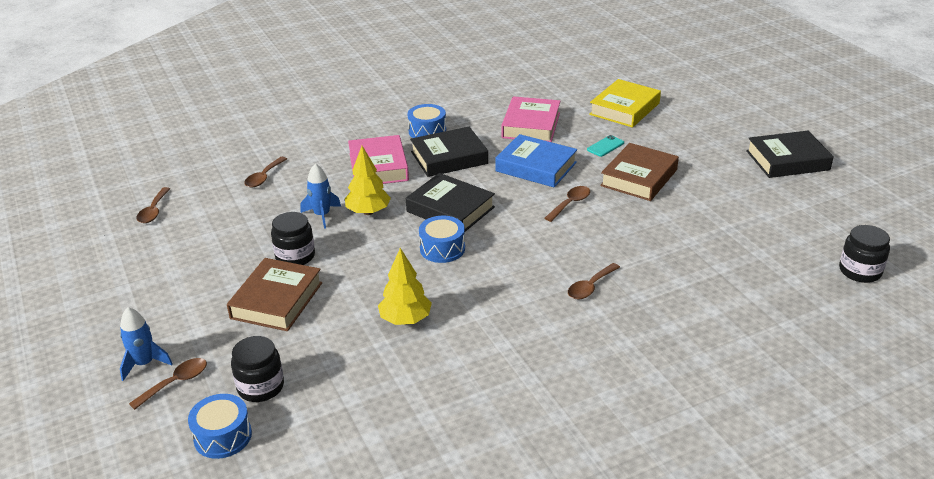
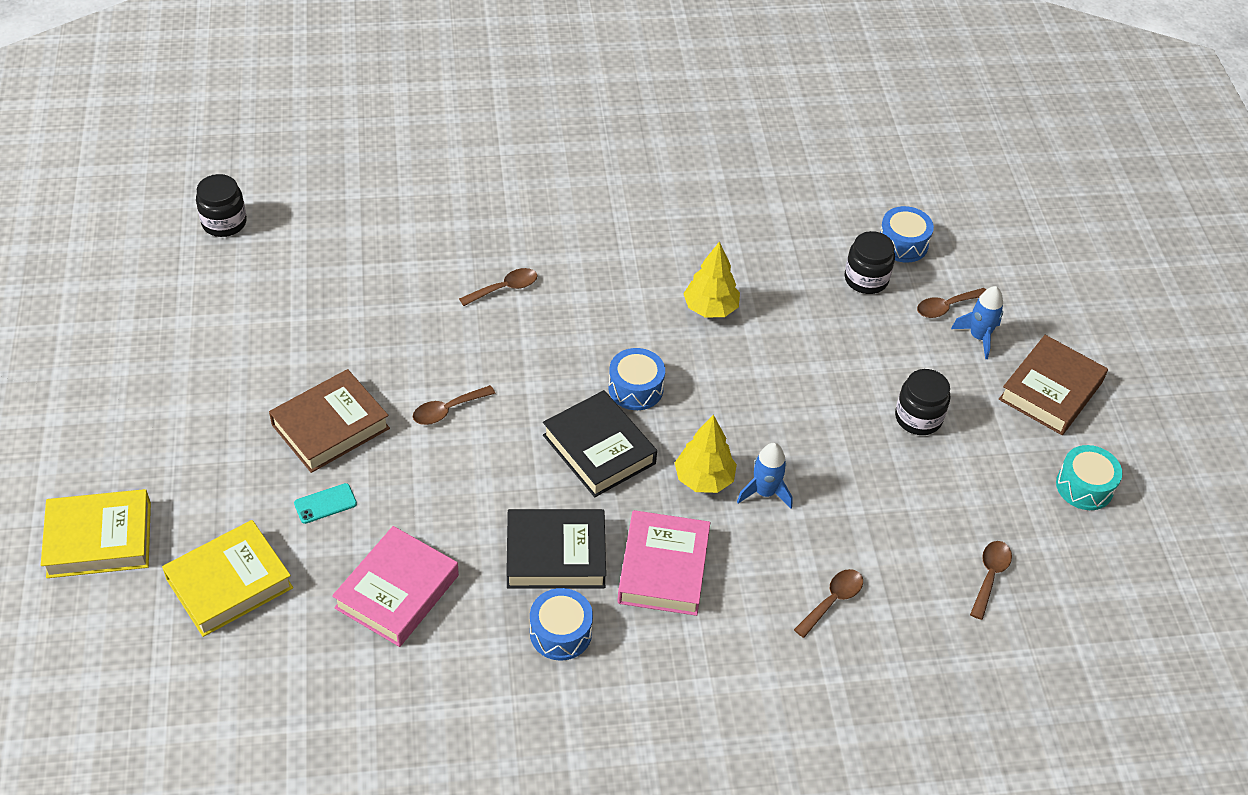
camera: 165 degrees left, 15 degrees up
(67, 276) = (1084, 486): none -> turquoise drum
(277, 300) = (839, 373): brown book -> brown book (1050, 391)
(295, 256) = (810, 431): black jar -> black jar (918, 418)
(536, 167) = (447, 493): blue book -> none
(712, 107) = (99, 539): none -> yellow book
(787, 160) = (119, 394): black book -> none

